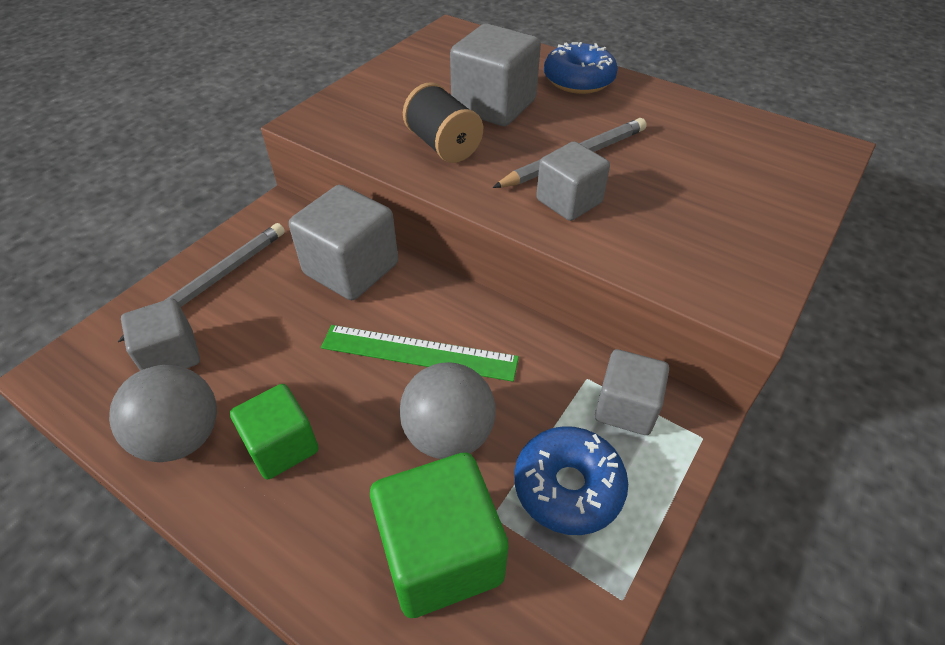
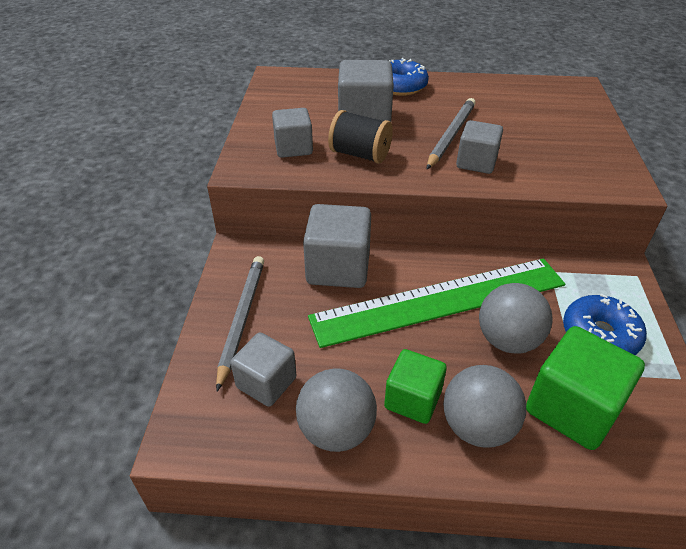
camera: 30 degrees left, 5 degrees down
(315, 513) = (477, 427): none -> grey ball
(419, 352) = (439, 301): green ruler -> green ruler, size x1.73
(626, 408) = (586, 278): grey cube -> grey cube (293, 148)

